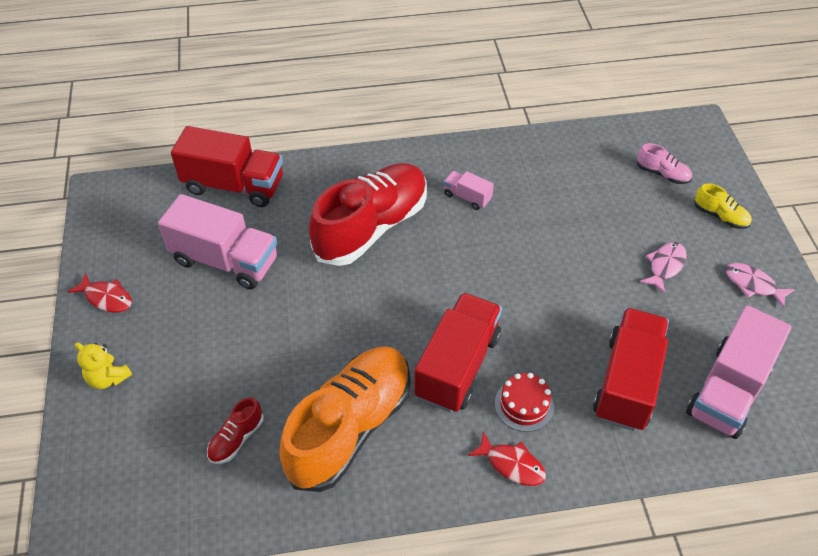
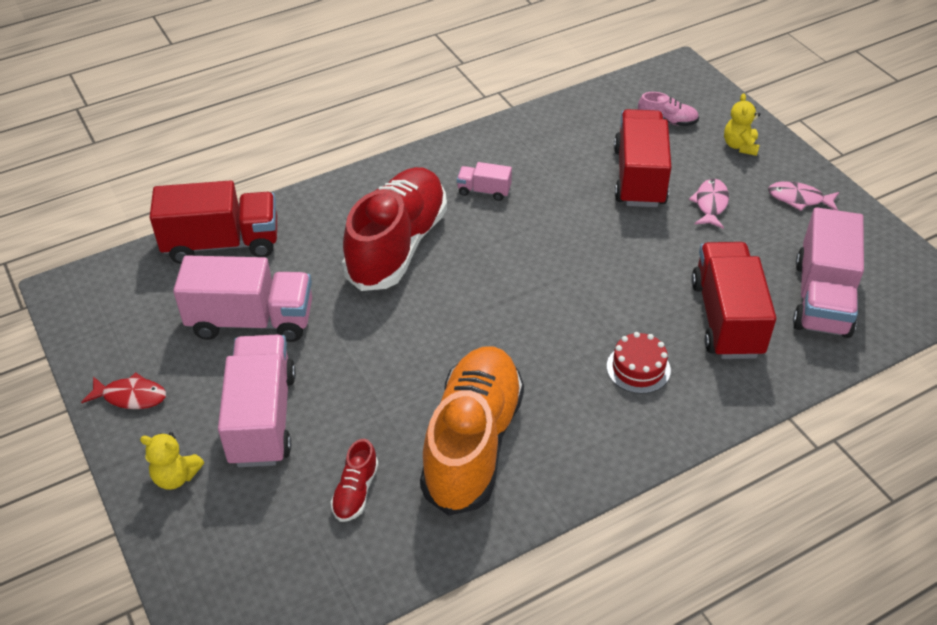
camera: 20 degrees left, 5 degrees down
(195, 349) = (262, 418): none -> pink truck
(457, 366) = (554, 352): red truck -> red truck (639, 177)
(512, 464) = (653, 426): red fish -> none
(720, 216) = (740, 146): yellow shoe -> yellow teddy bear

